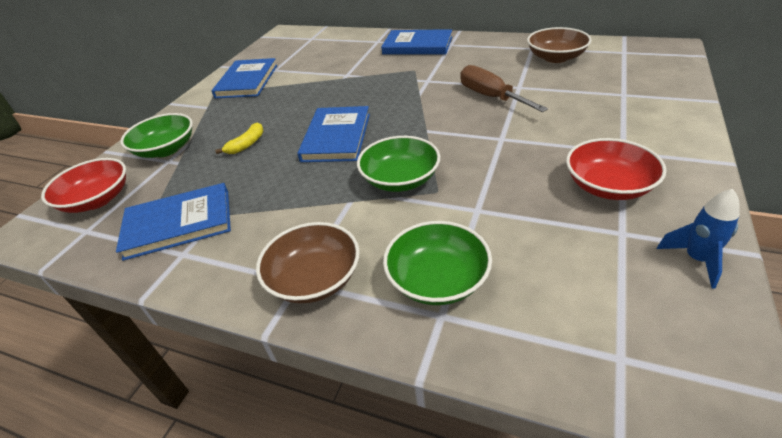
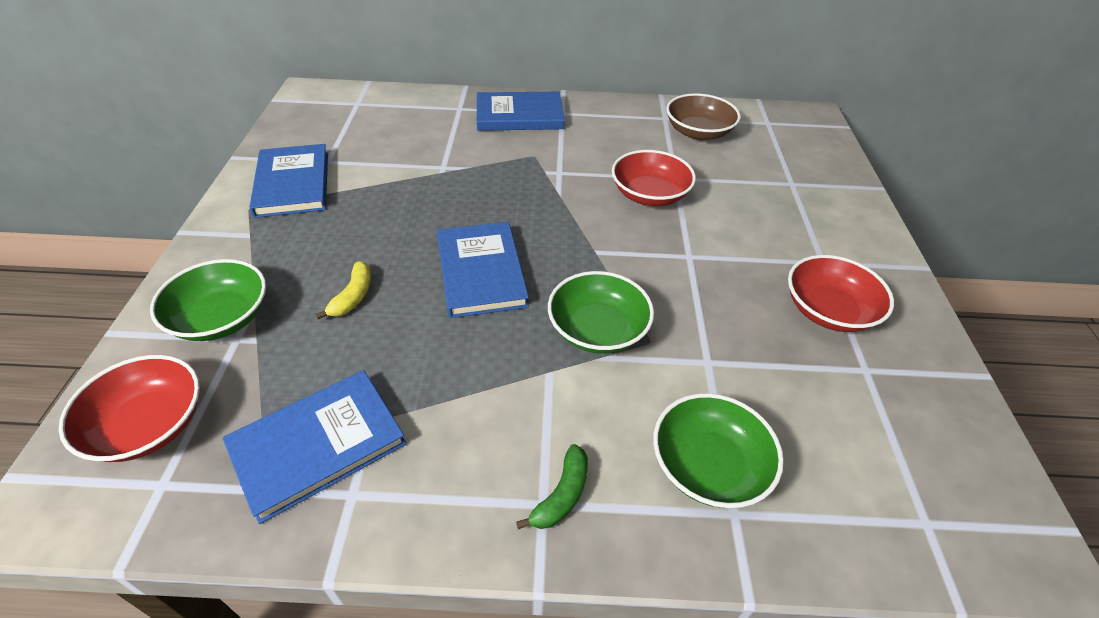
camera: 25 degrees left, 5 degrees up
(314, 278) = (562, 495): brown bowl -> green banana
(490, 97) = (649, 194): brown screwdriver -> red bowl
(696, 259) = (943, 391): blue rocket -> none

